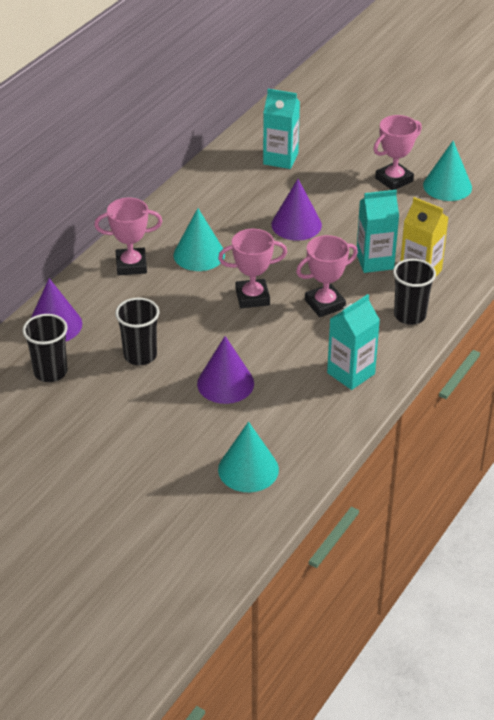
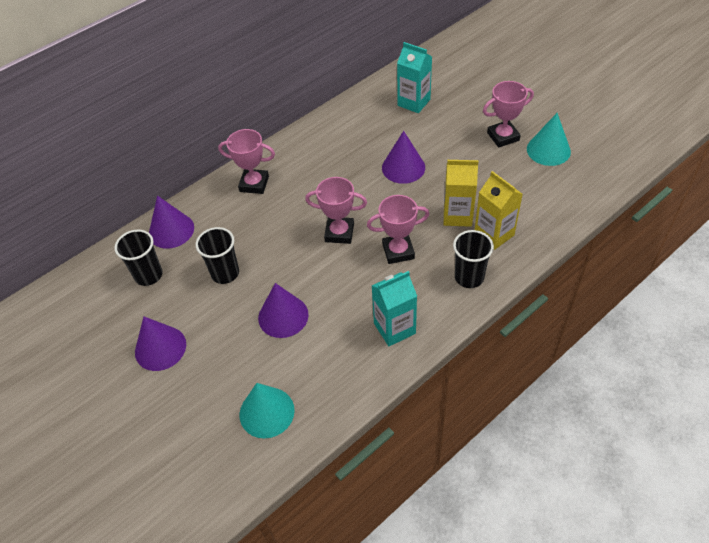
camera: 20 degrees right, 10 degrees up
(101, 436) = (160, 348): none -> purple cone
(199, 254) = (312, 183): turquoise cone -> none
(375, 261) = (457, 215): turquoise carton -> yellow carton

